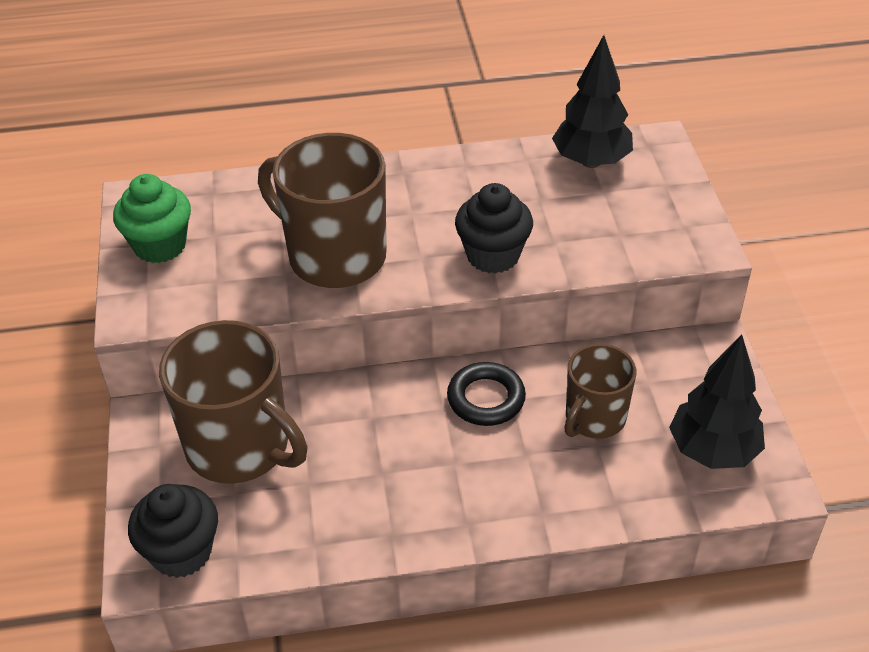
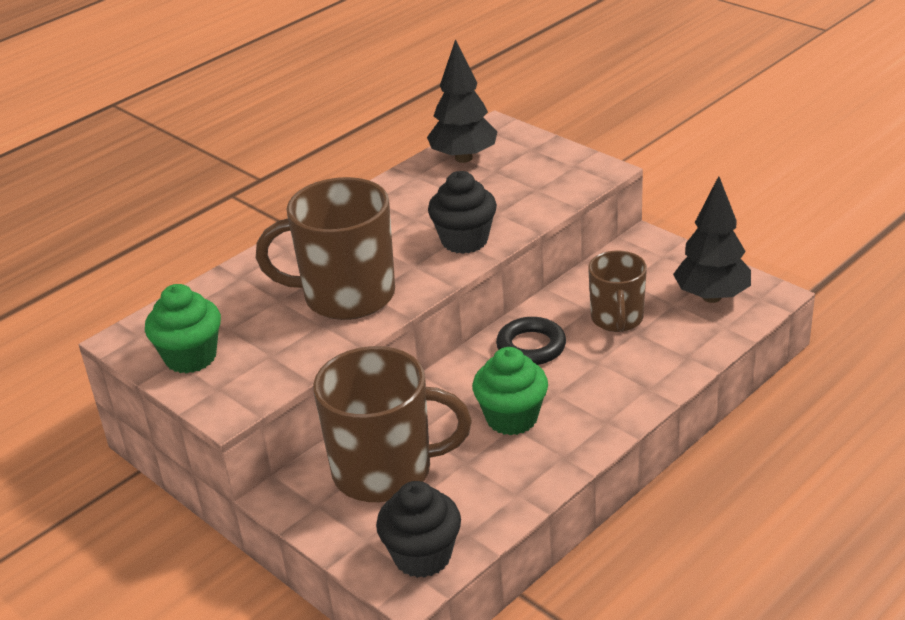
camera: 35 degrees left, 10 degrees down
(391, 464) = (512, 418): none -> green cupcake

